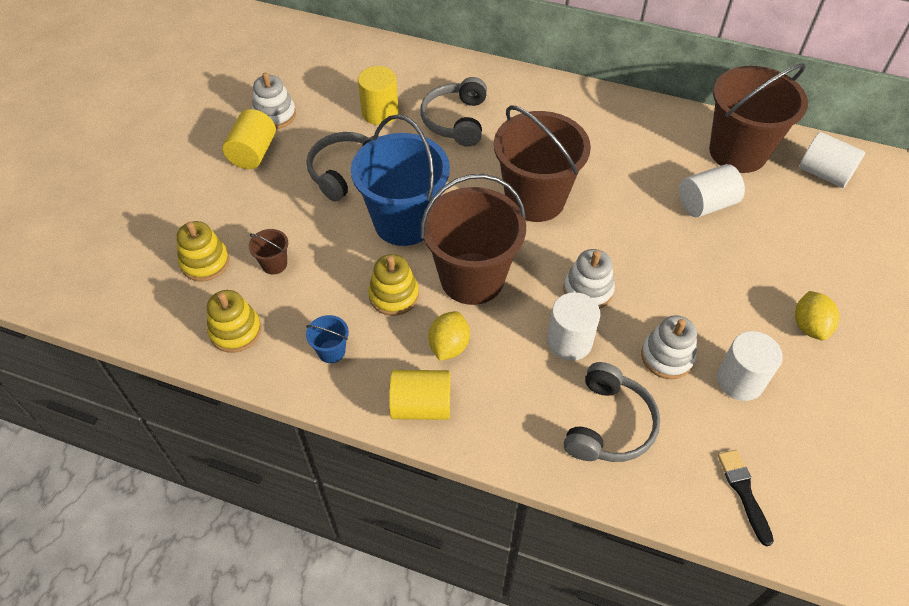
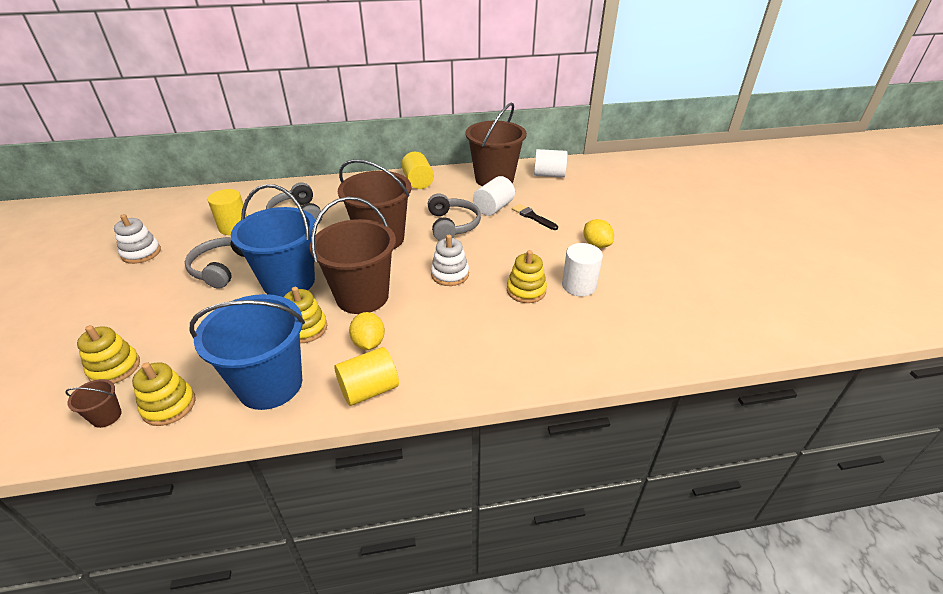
camera: 30 degrees left, 15 degrees down
(253, 153) = (131, 281): yellow cylinder -> yellow cylinder (418, 182)
(274, 264) = (186, 345): brown bucket -> brown bucket (106, 416)
(331, 351) = (270, 384): blue bucket -> blue bucket, size x2.49
(569, 341) = (456, 306): white cylinder -> none
(609, 425) = (516, 343): grey headphones -> grey headphones (452, 225)
(667, 357) = (526, 290): white stacking toy -> yellow stacking toy
(744, 492) = (627, 343): black brush -> black brush (533, 217)

